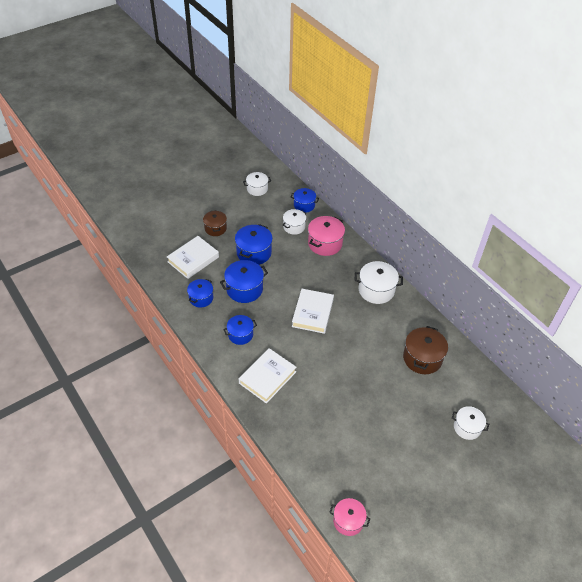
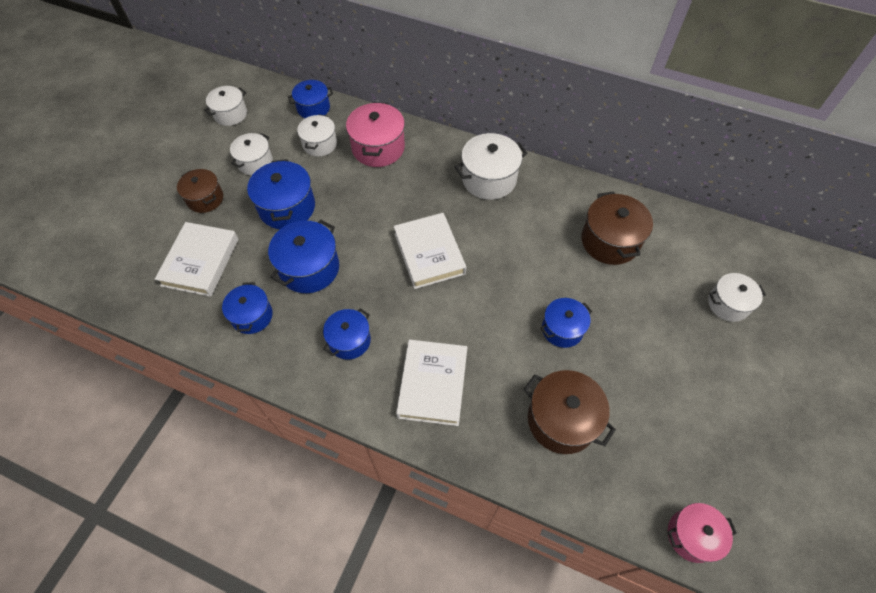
camera: 30 degrees left, 10 degrees up
(253, 221) = (255, 162): none -> white pot
(321, 430) = (561, 420): none -> brown pot
(357, 388) = (562, 329): none -> blue pot

